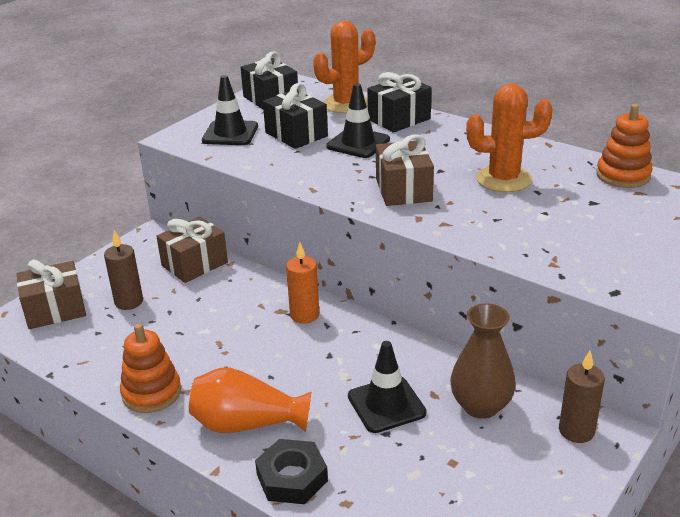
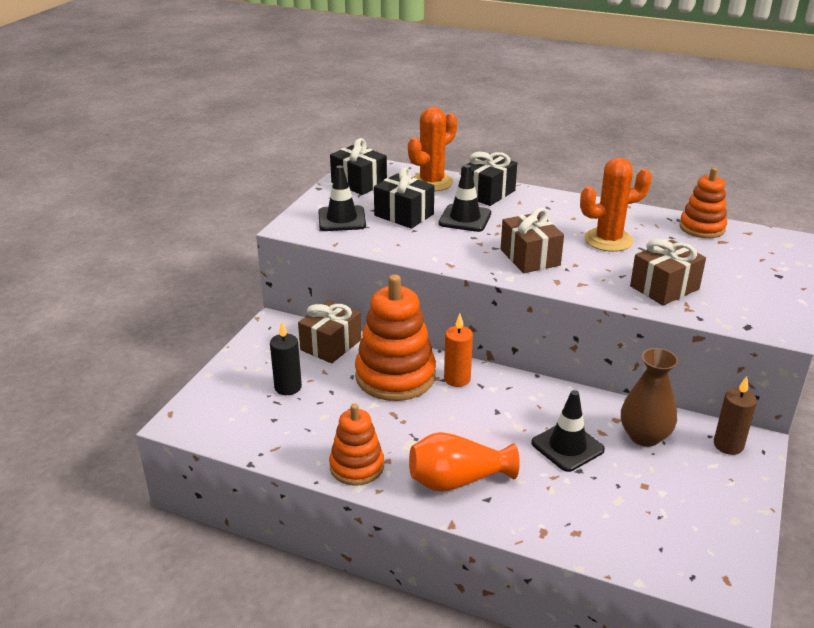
camera: 15 degrees left, 0 degrees up
(55, 310) = (220, 404): brown gift -> brown gift (664, 288)
(129, 302) = (288, 387): brown candle -> black candle
(242, 304) = (395, 376): none -> orange stacking toy
(292, 478) = (520, 519): black nut -> none

